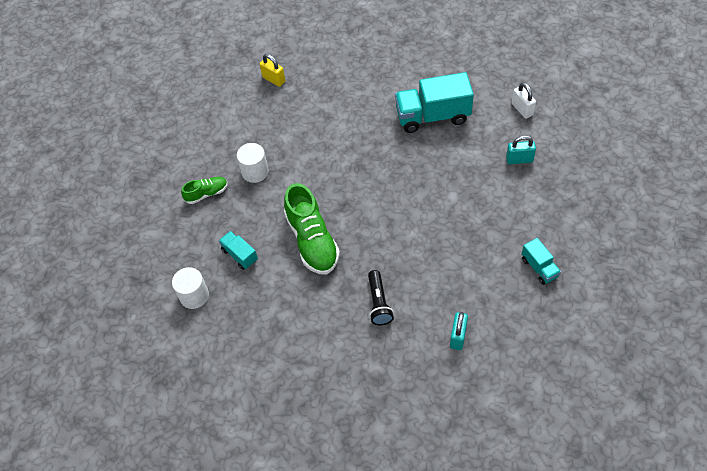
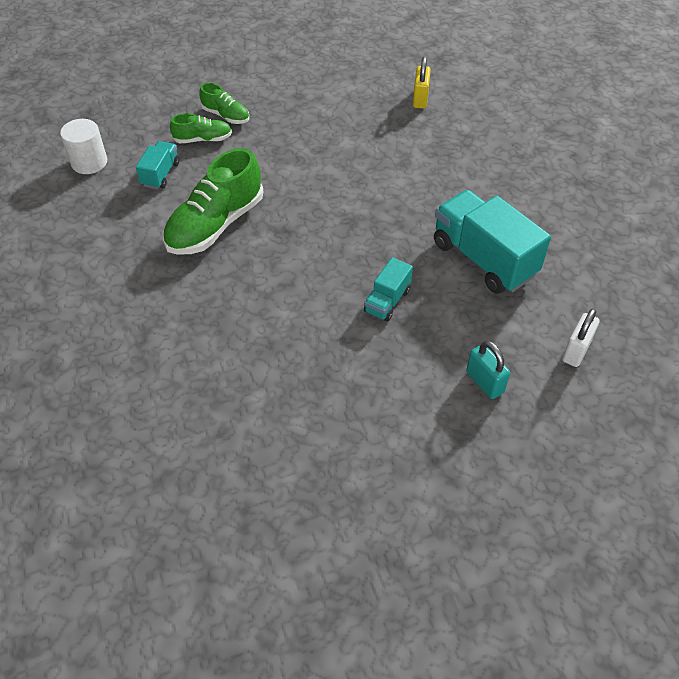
camera: 55 degrees right, 5 degrees down
(221, 216) = (203, 139): none -> green shoe
(255, 172) = (280, 139): white cylinder -> none
(379, 303) = (160, 322): black flashlight -> none
(458, 336) = (149, 426): turquoise padlock -> none
(539, 268) = (313, 480): turquoise truck -> turquoise truck (387, 301)

